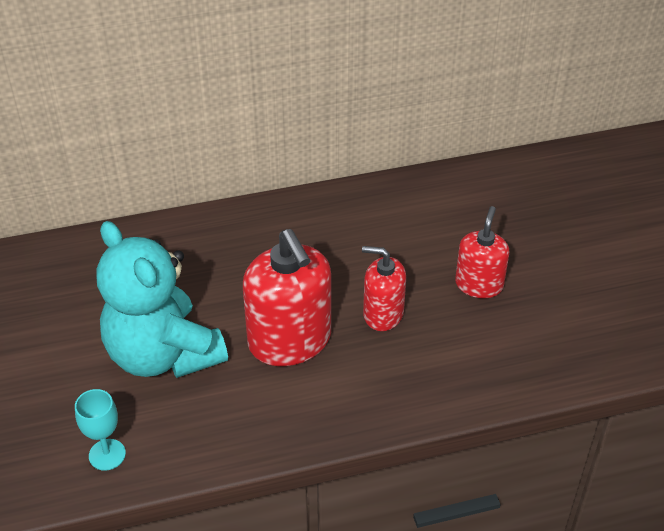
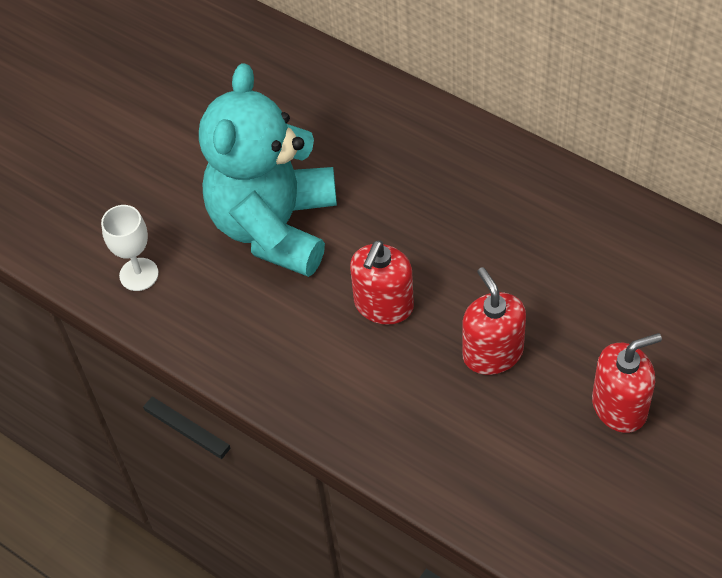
camera: 55 degrees right, 10 degrees up
(107, 454) = (139, 274): turquoise goblet -> white goblet
(290, 340) = (383, 305): red soap dispenser -> red soap dispenser, size x0.59

